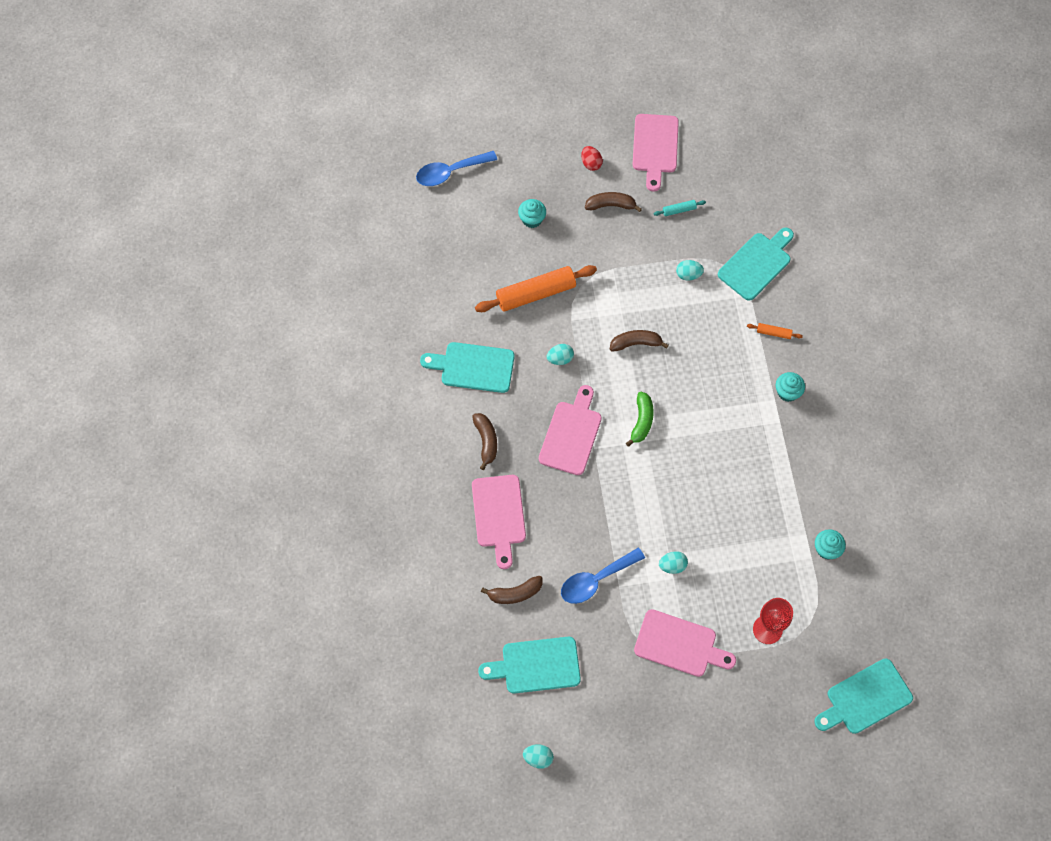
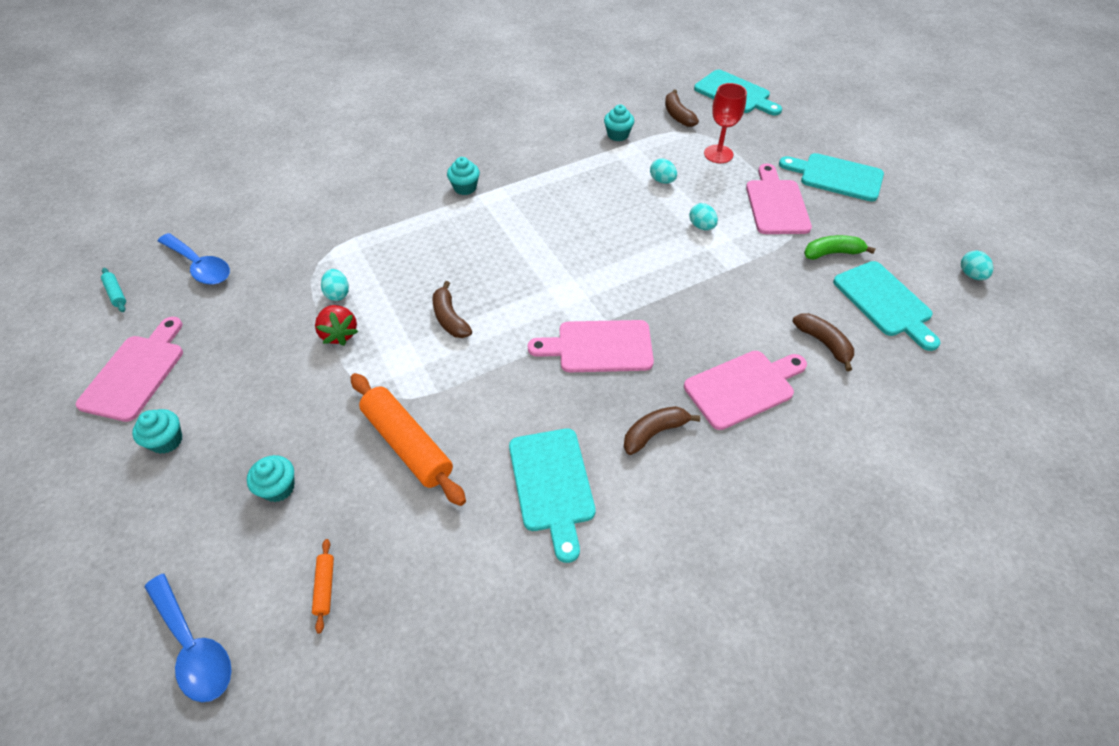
camera: 110 degrees left, 15 degrees down
(560, 359) = (500, 387): turquoise egg -> turquoise egg (662, 181)
(591, 163) = (167, 441): red egg -> turquoise cupcake
(595, 580) = (758, 279): blue spoon -> blue spoon (200, 266)
(611, 205) = (241, 397): brown banana -> brown banana (677, 115)
(641, 421) = (551, 288): green banana -> green banana (832, 253)
(647, 270) = (339, 334): none -> red strawberry
(655, 147) = (135, 373): pink cutting board -> pink cutting board turned 60 degrees counterclockwise
(679, 210) = (240, 324): turquoise rolling pin -> turquoise rolling pin (116, 293)
(756, 264) = (309, 240): turquoise cutting board -> turquoise cutting board (836, 177)
(773, 333) = (397, 210): orange rolling pin -> orange rolling pin (325, 587)

